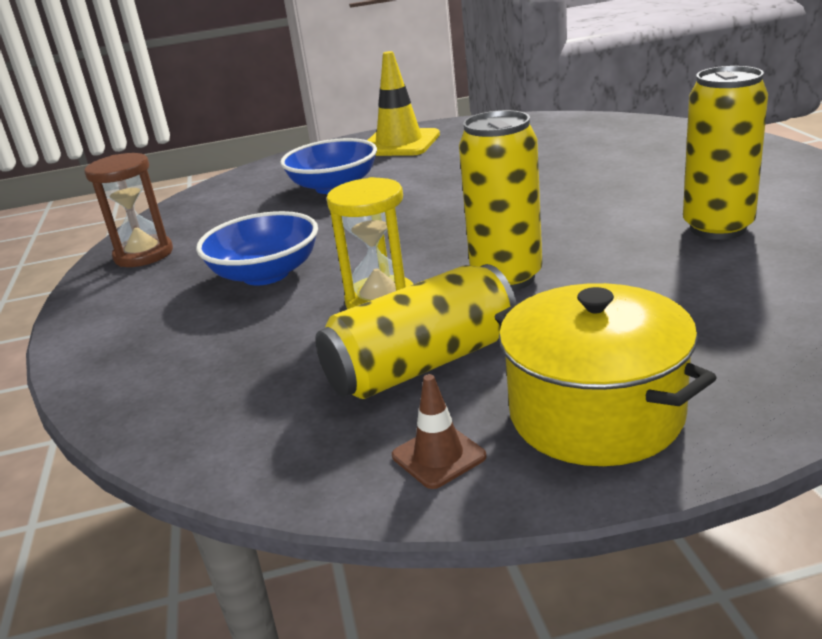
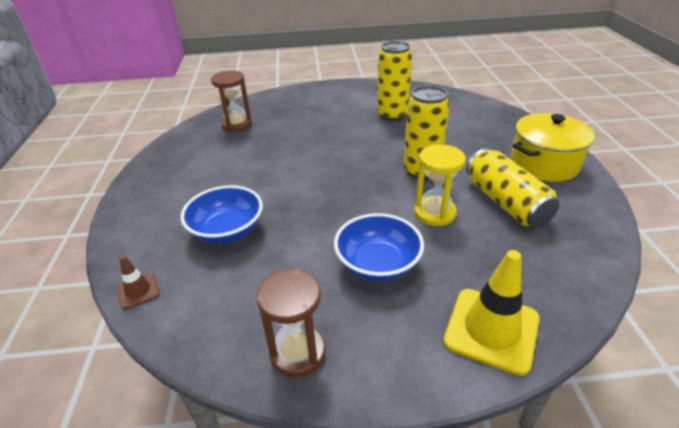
camera: 85 degrees left, 10 degrees up
(399, 144) = (160, 194): yellow traffic cone -> yellow traffic cone (491, 330)
(438, 456) = (578, 202): brown traffic cone -> brown traffic cone (138, 290)
(588, 135) = (236, 124): none -> brown hourglass

